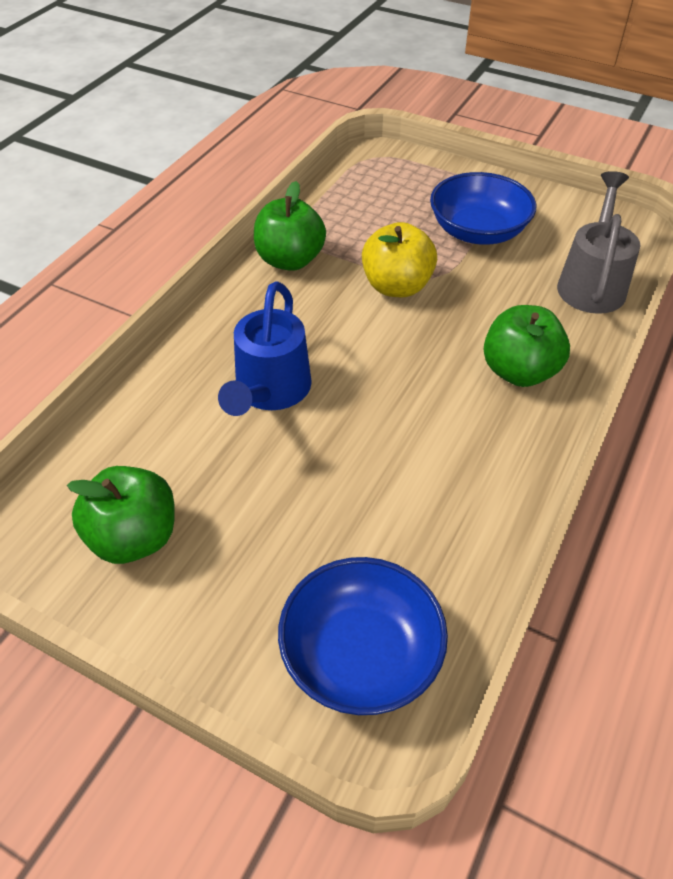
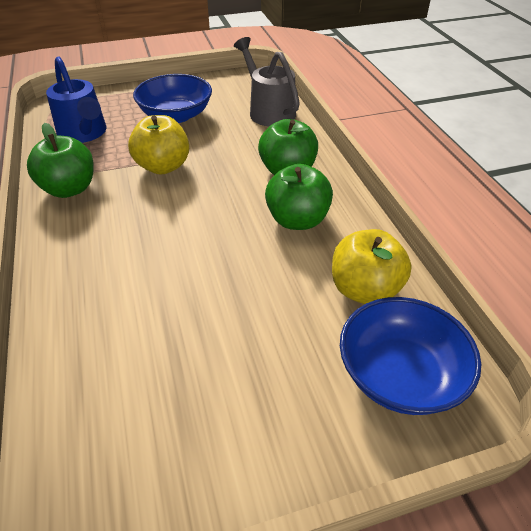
camera: 45 degrees left, 5 degrees down
(134, 537) = (170, 435): green apple -> green apple (297, 220)
(269, 392) = (154, 272): blue watering can -> blue watering can (84, 134)
(434, 554) = (364, 290): none -> yellow apple

